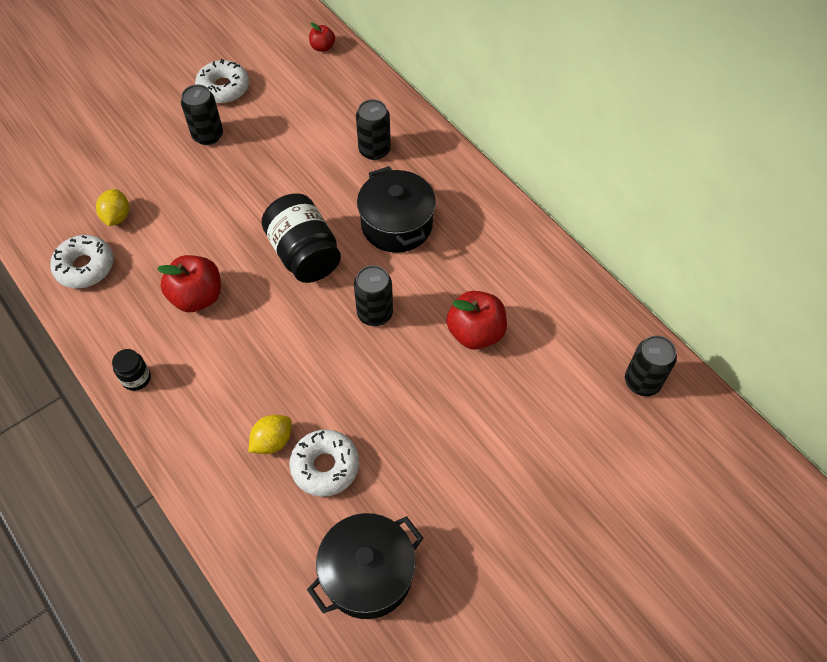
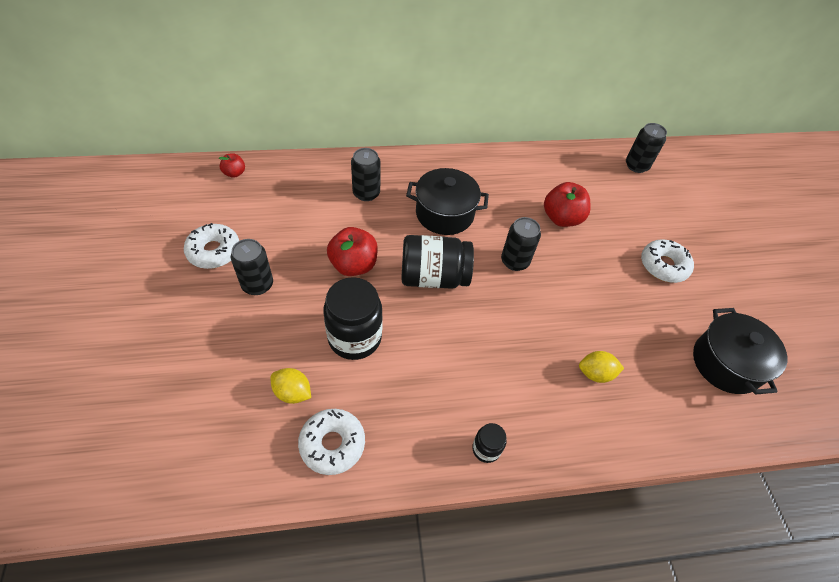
camera: 65 degrees left, 5 degrees down
(195, 229) = (354, 338): none -> black jar
(197, 297) = (428, 366): red apple -> red apple (353, 265)
(272, 441) = (595, 373): yellow lemon -> yellow lemon turned 75 degrees counterclockwise
(325, 466) = (631, 349): white donut -> white donut (663, 265)

